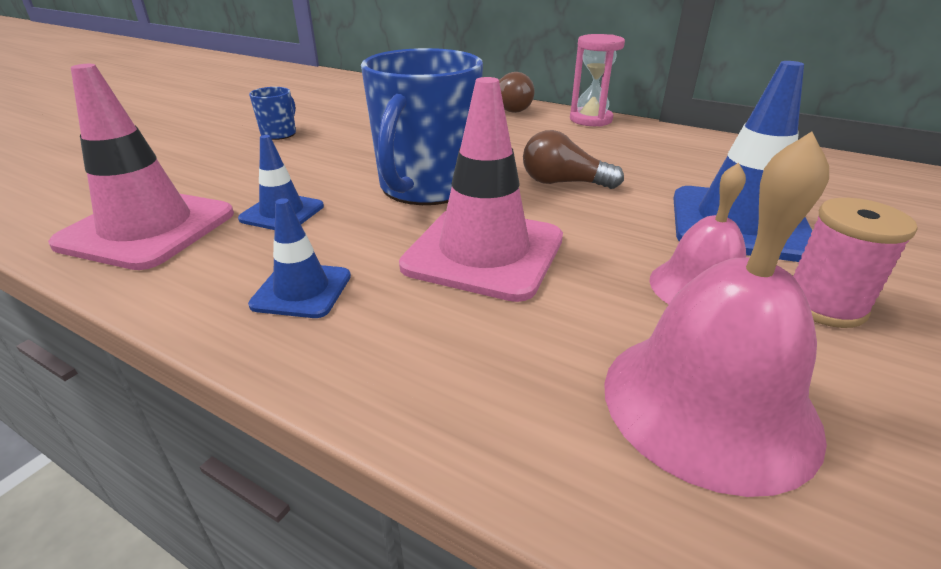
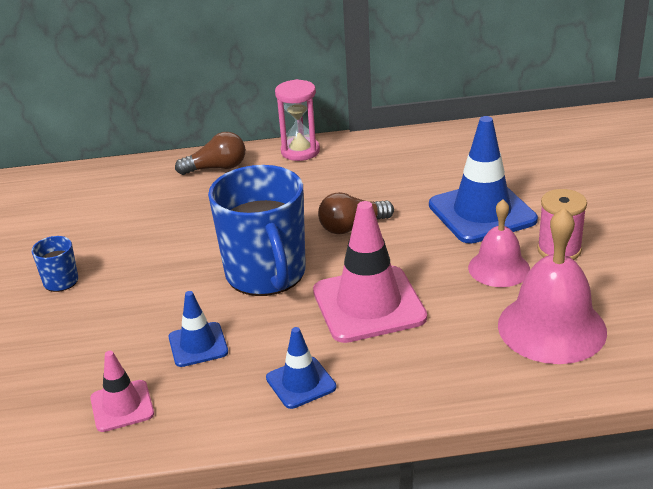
camera: 35 degrees left, 0 degrees up
(148, 229) = (122, 406): pink traffic cone -> pink traffic cone, size x0.53

